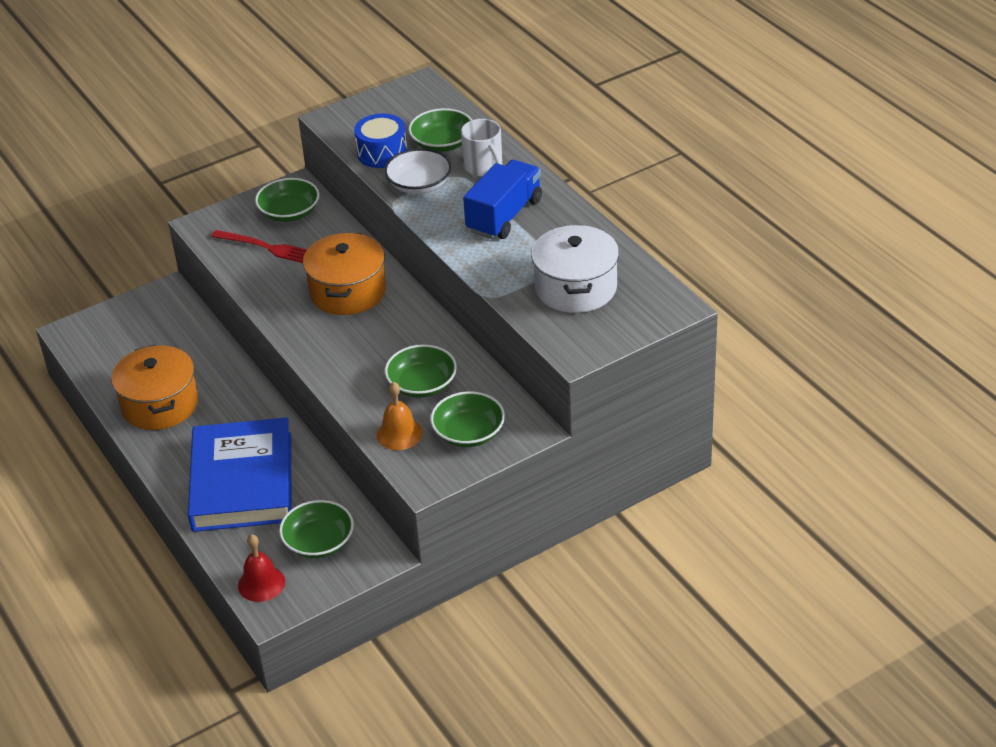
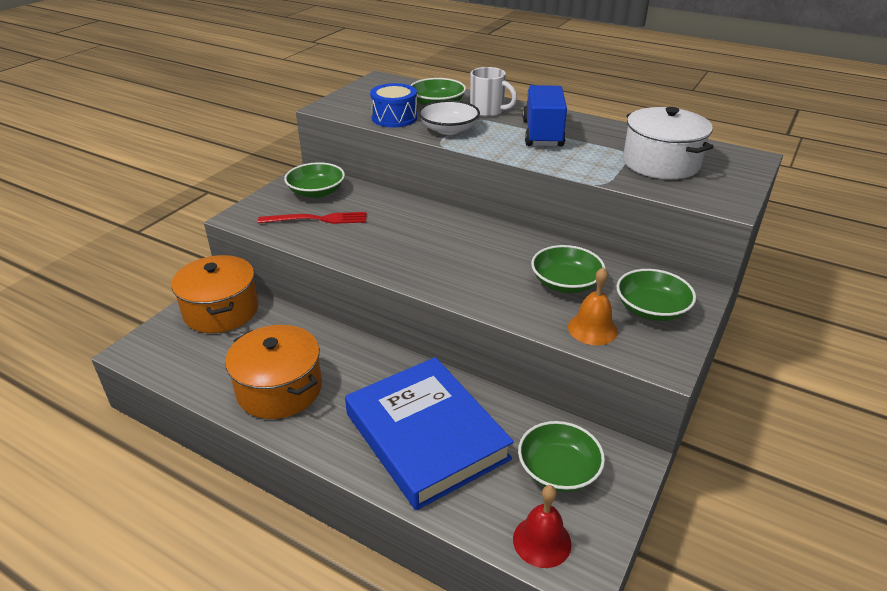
camera: 30 degrees left, 5 degrees down
(347, 291) = (423, 232): orange pot -> orange pot (221, 310)

